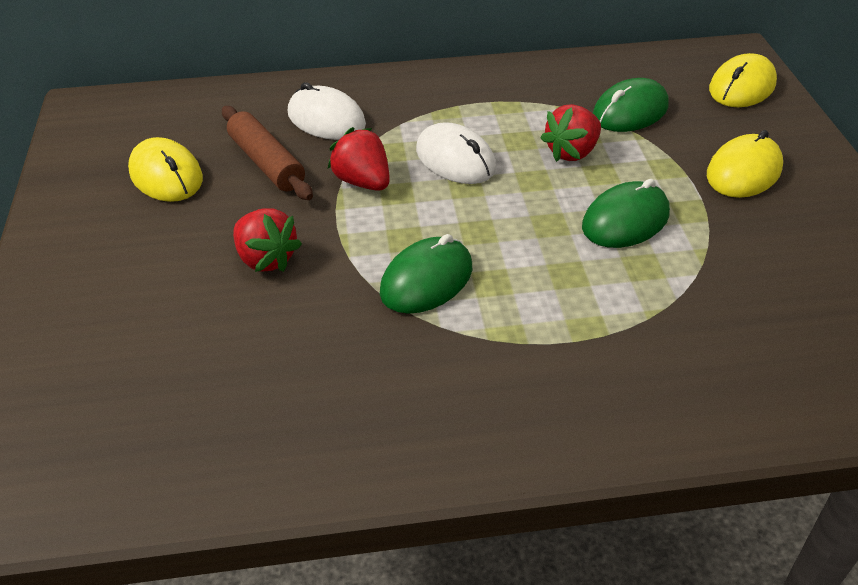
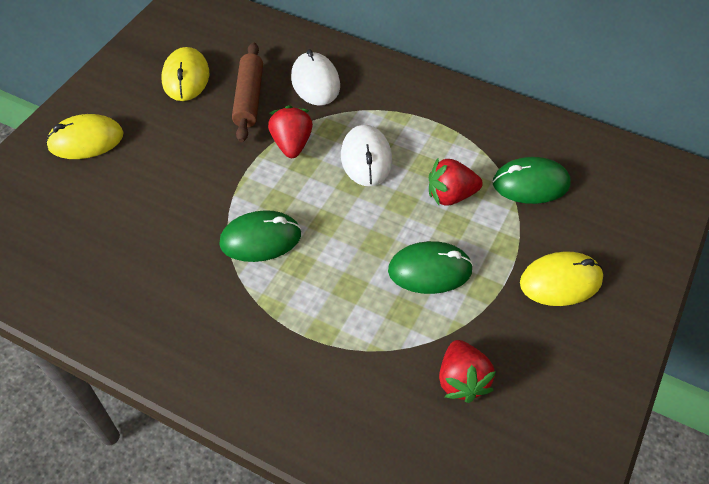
camera: 35 degrees right, 10 degrees up
(266, 259) = (186, 170): red strawberry -> red strawberry (462, 380)
(741, 87) = (646, 208): yellow mouse -> yellow mouse (86, 140)

